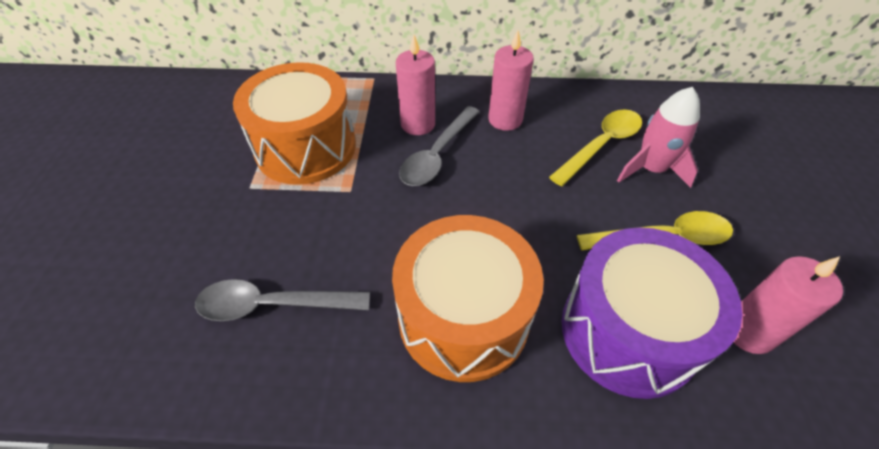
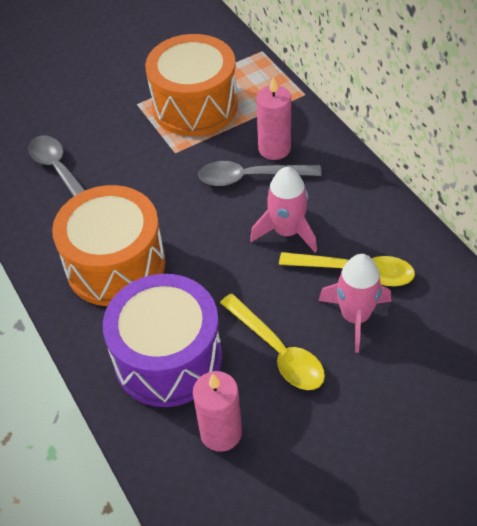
camera: 60 degrees right, 0 degrees up
(505, 119) = (330, 196): pink candle -> none
(523, 163) = (286, 231): none -> pink rocket

